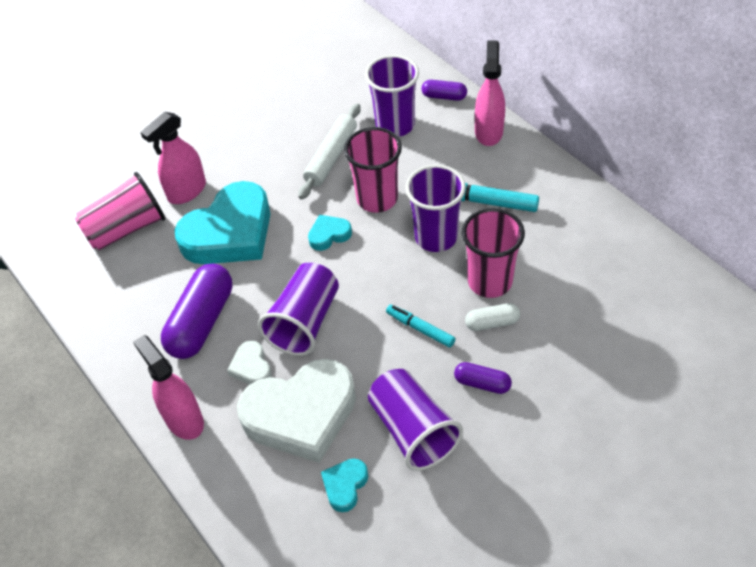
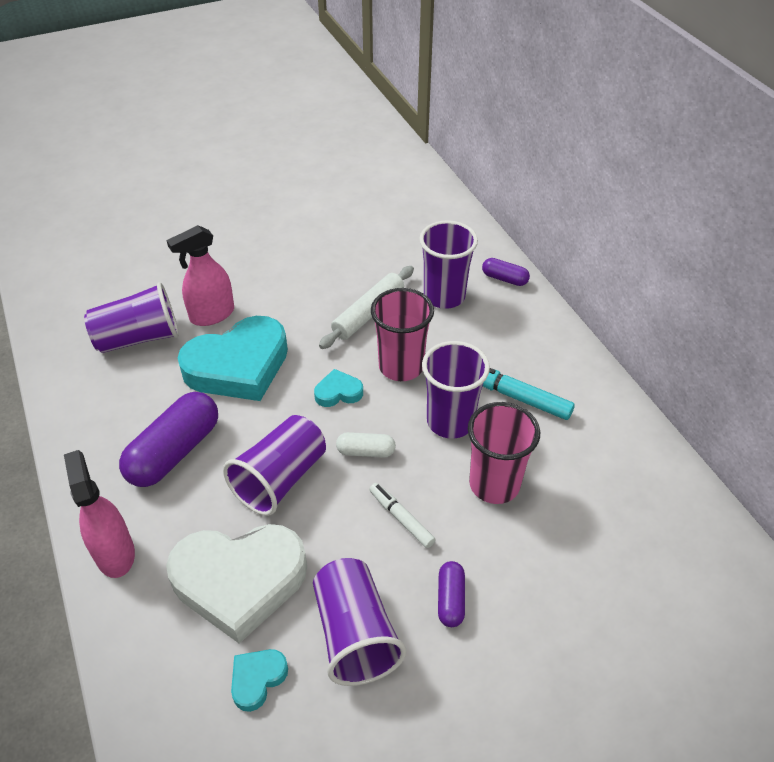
camera: 10 degrees right, 5 degrees down
(126, 229) = (139, 338): pink cup -> purple cup
(251, 367) = (207, 514): white heart -> none
(420, 329) = (401, 518): turquoise marker -> white marker
(482, 383) = (450, 599): purple capsule -> purple capsule turned 60 degrees clockwise
(488, 132) = (541, 324): pink spray bottle -> none
(492, 323) = (483, 532): white capsule -> white capsule (366, 451)

